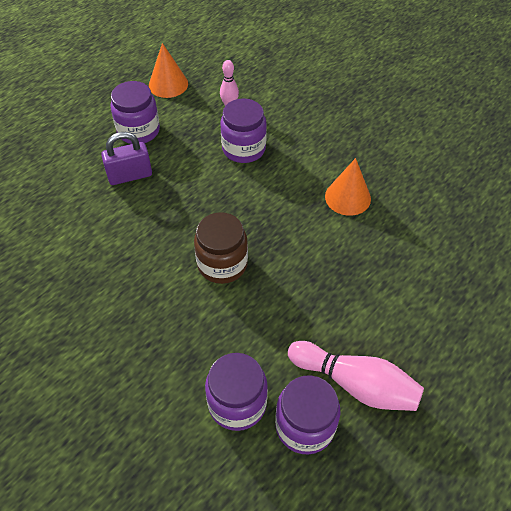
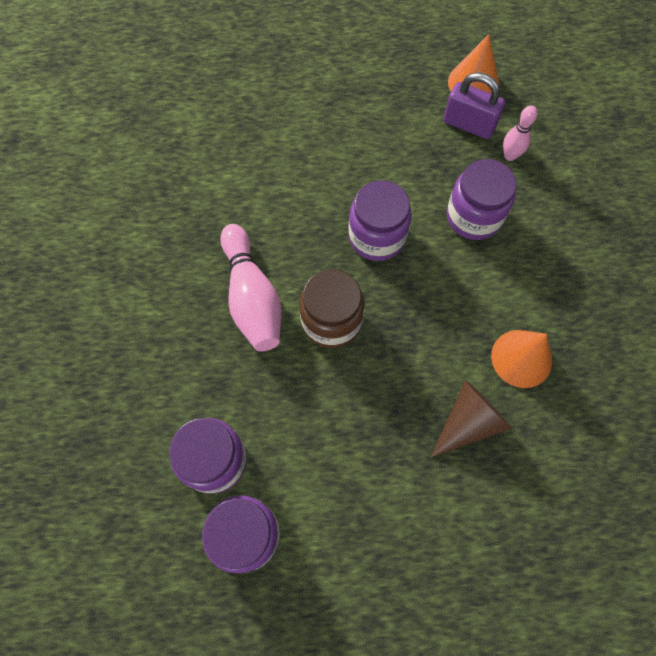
camera: 45 degrees right, 15 degrees up
(130, 175) = (340, 159): purple padlock -> purple padlock (468, 124)
(138, 131) = (394, 116): purple jar -> purple jar (377, 237)
(355, 384) = (326, 543): pink bowling pin -> pink bowling pin (252, 297)
(357, 251) = (468, 422): none -> brown cone

